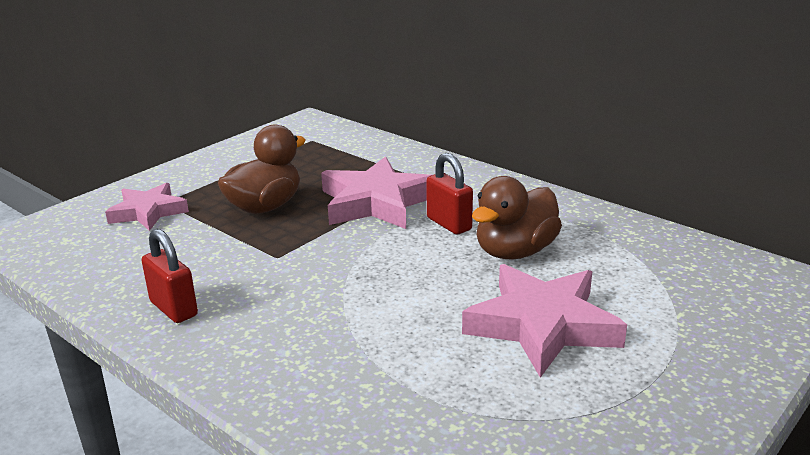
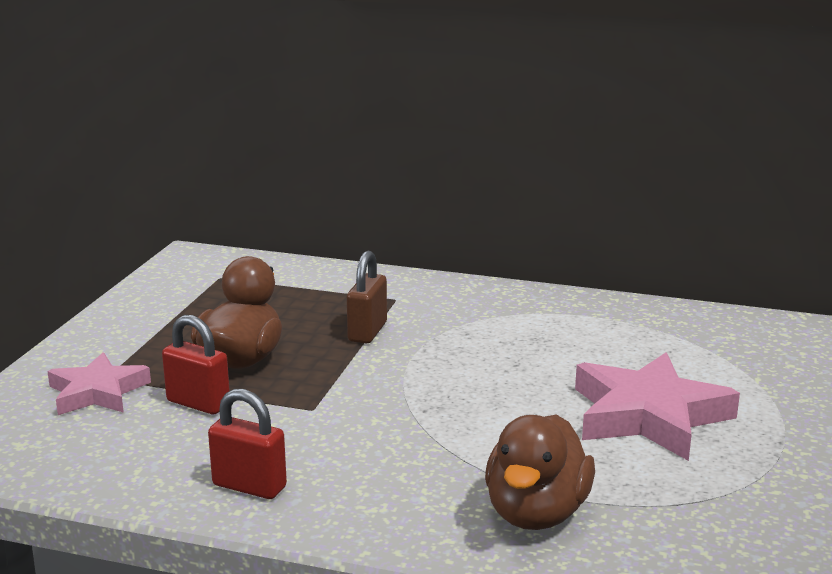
camera: 25 degrees left, 5 degrees down
(376, 202) = (367, 332): pink star -> brown padlock
(449, 224) = (468, 339): red padlock -> red padlock (198, 403)
(515, 251) = (560, 354): brown duck -> brown duck (536, 513)

